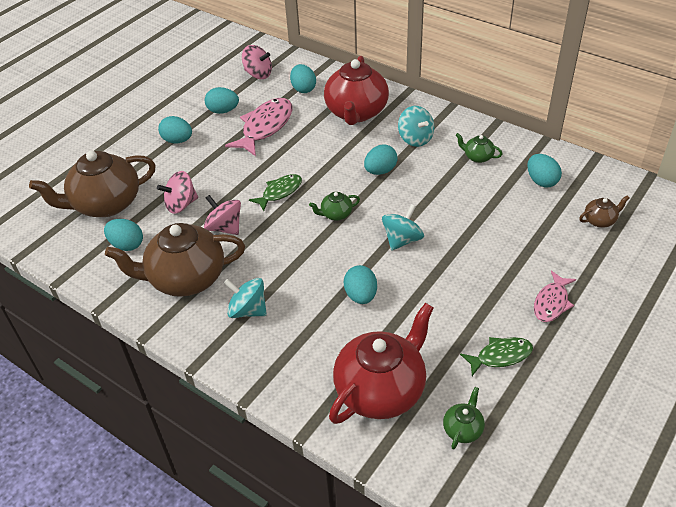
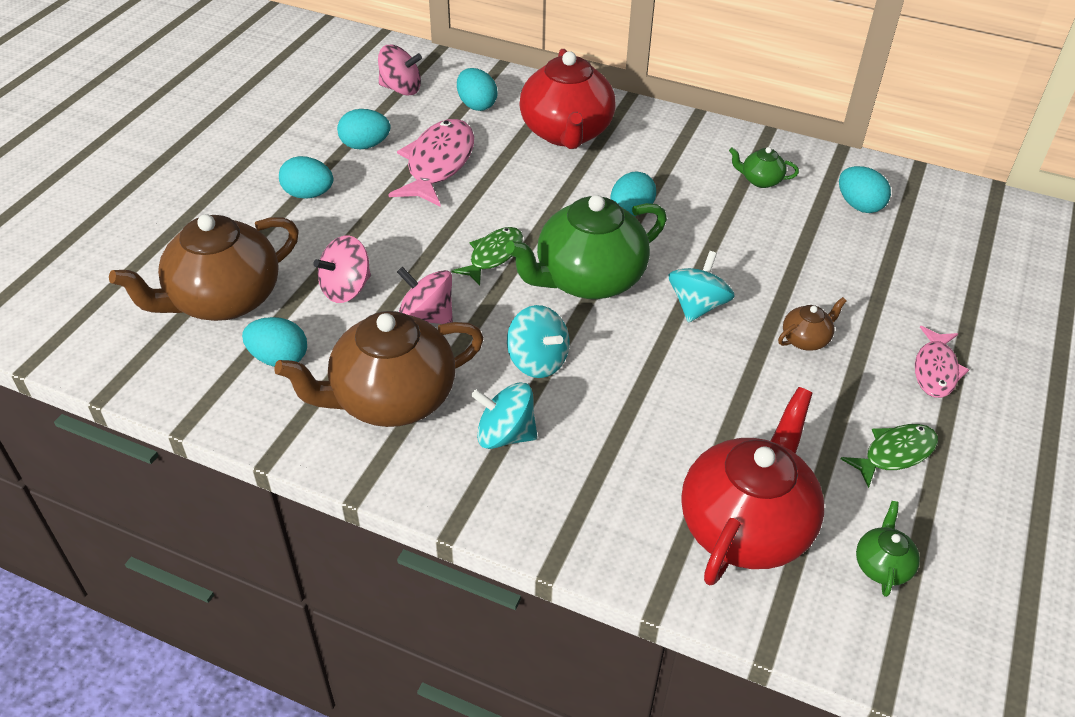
camera: 15 degrees left, 0 degrees up
(336, 214) = (588, 279): green teapot -> green teapot, size x2.32
(361, 296) = (666, 392): turquoise egg -> none
(415, 139) = (664, 162): turquoise spinning top -> turquoise spinning top (537, 361)
(600, 220) = (956, 251): brown teapot -> brown teapot (806, 339)

